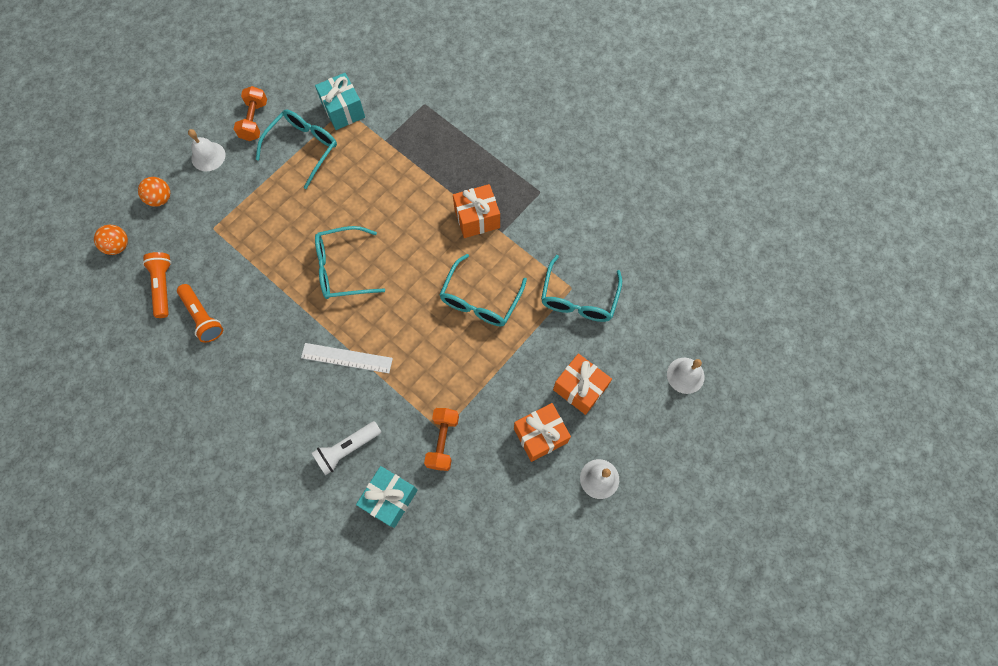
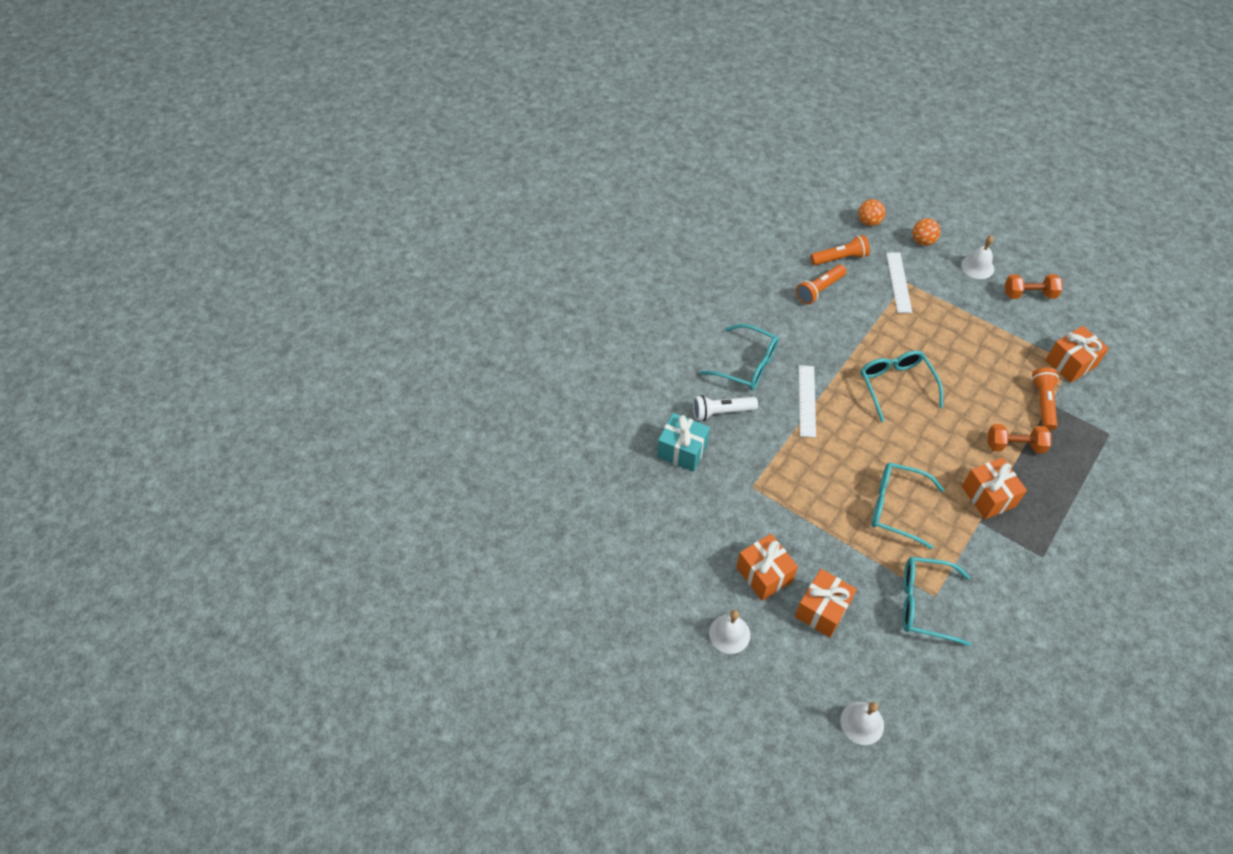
camera: 85 degrees right, 15 degrees down
(211, 235) = (898, 282): none -> white ruler
(303, 148) = (1014, 336): turquoise glasses -> turquoise glasses (747, 365)
(343, 110) = (1070, 363): turquoise gift -> orange gift
(347, 449) = (721, 412): white flashlight -> white flashlight turned 60 degrees counterclockwise
(384, 146) = (1043, 403): none -> orange flashlight
(442, 441) = (742, 488): orange dumbbell -> orange dumbbell (1014, 445)

